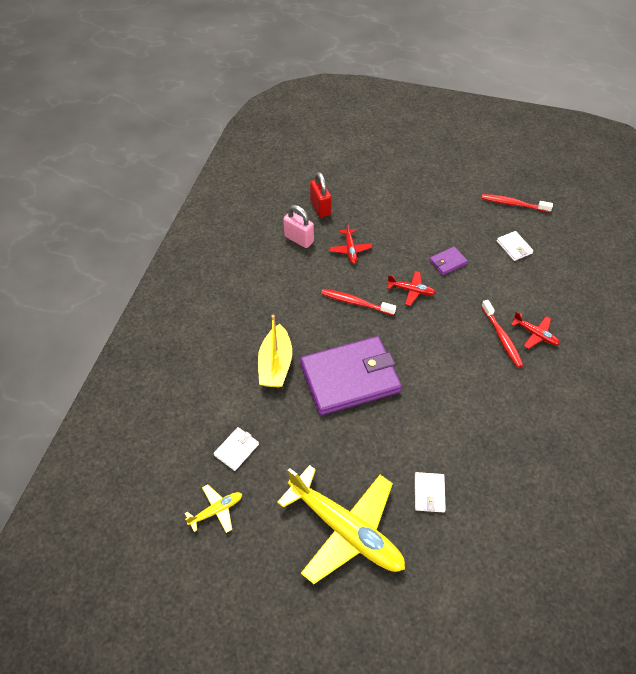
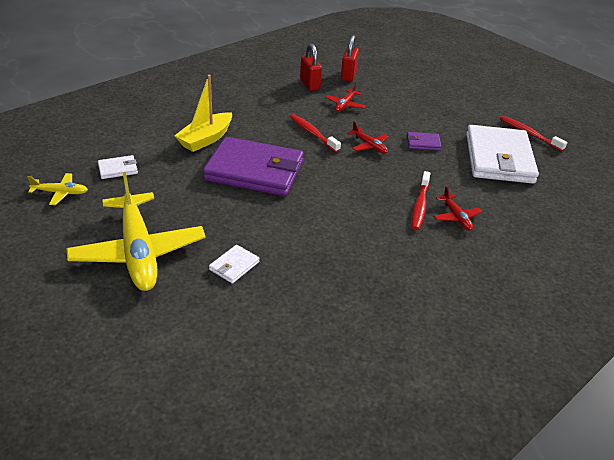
camera: 30 degrees right, 15 degrees down
(299, 239) = (309, 84): pink padlock -> red padlock
(514, 247) = (499, 158): white wallet -> white wallet, size x2.44

